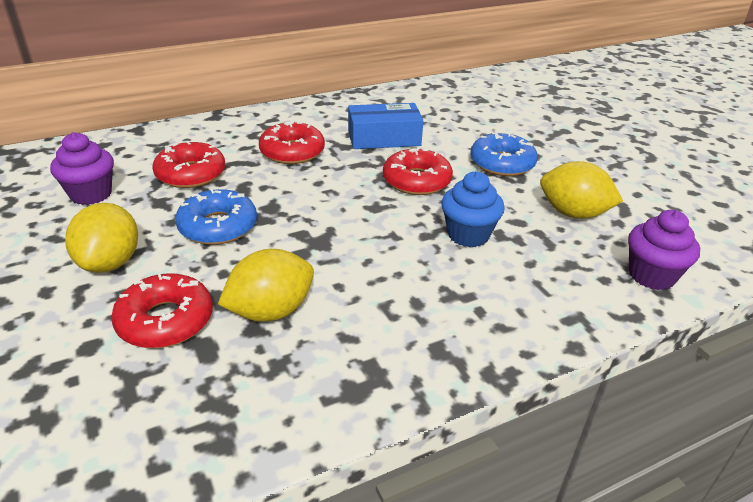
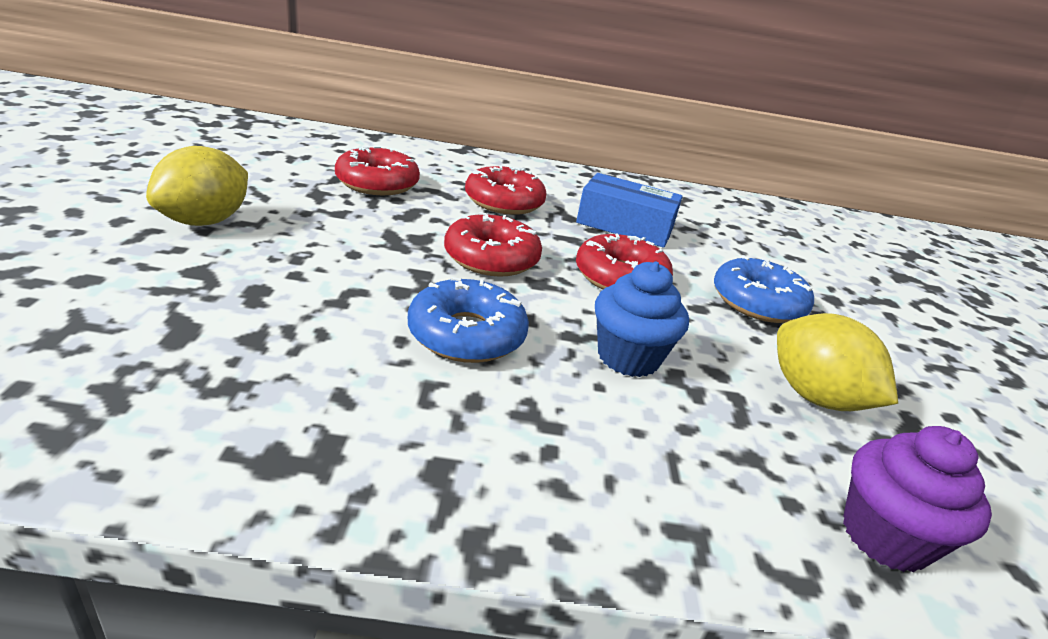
camera: 25 degrees right, 5 degrees down
(91, 194) = (266, 165): purple cupcake -> none
(165, 320) = (181, 289): red donut -> red donut (491, 258)
(218, 226) = (344, 233): blue donut -> blue donut (466, 334)
(271, 311) = (294, 329): yellow lemon -> none

